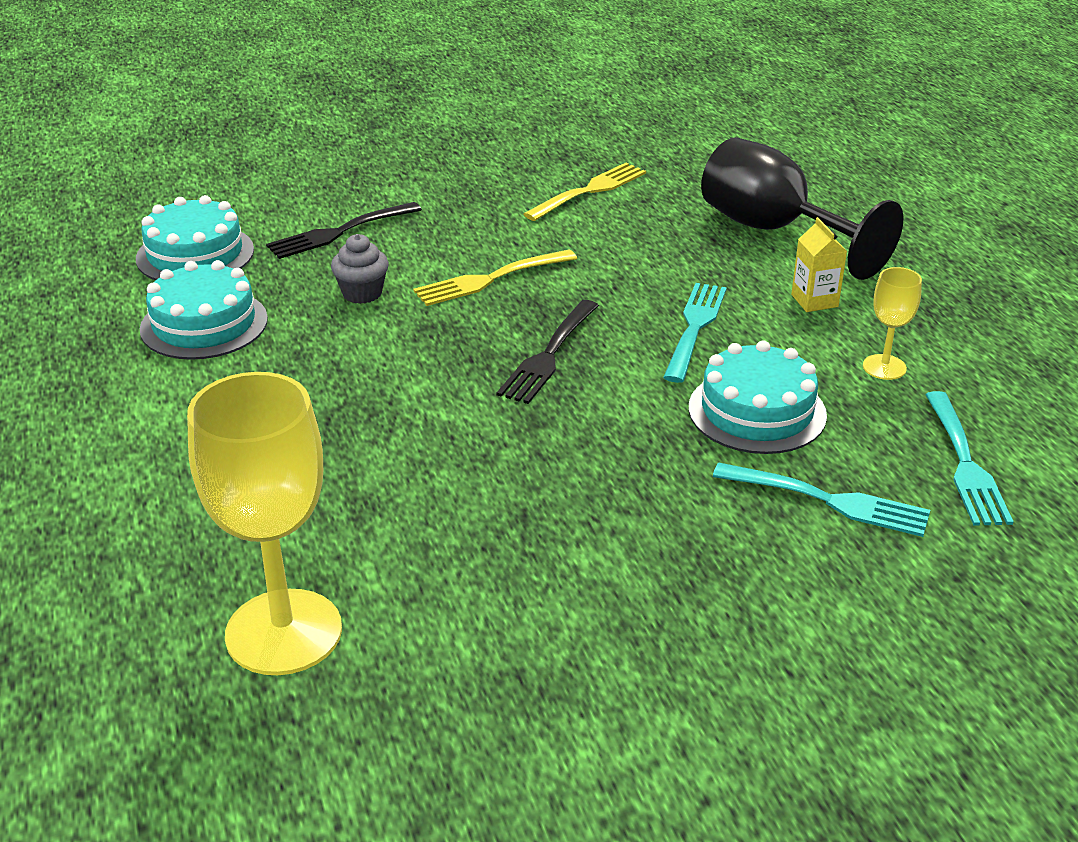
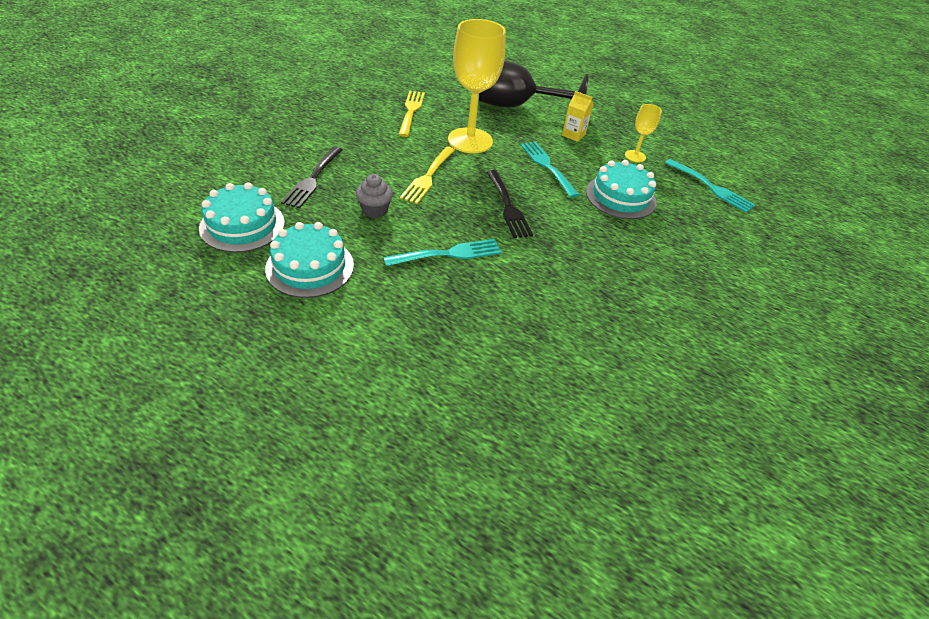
camera: 45 degrees left, 10 degrees up
(284, 632) = (594, 418): yellow goblet -> yellow goblet (470, 140)
(827, 500) = (693, 226): turquoise fork -> turquoise fork (447, 254)

